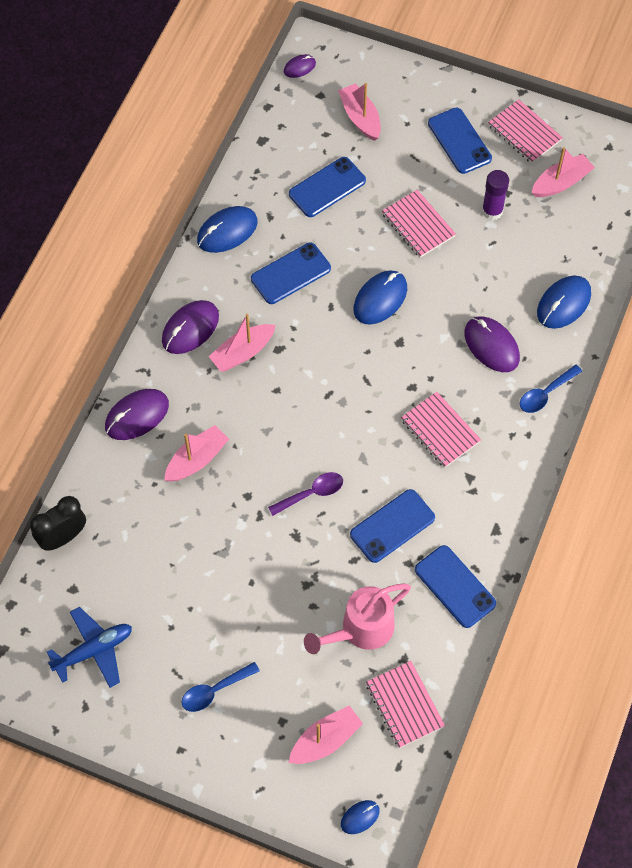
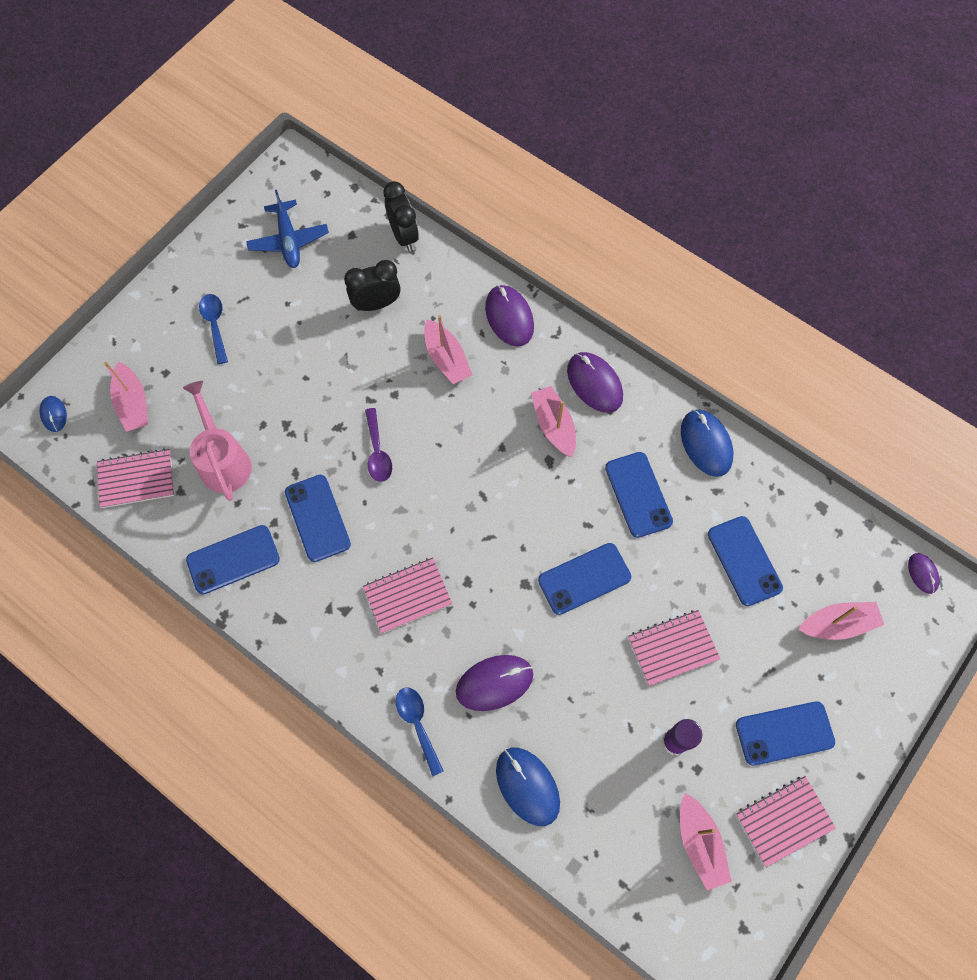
camera: 105 degrees right, 5 degrees up
(151, 540) = (376, 304): none -> black clock
(380, 299) = (584, 579): blue mouse -> blue phone

